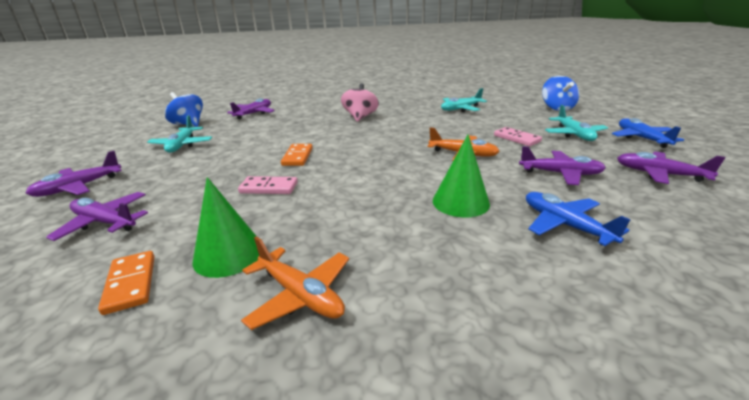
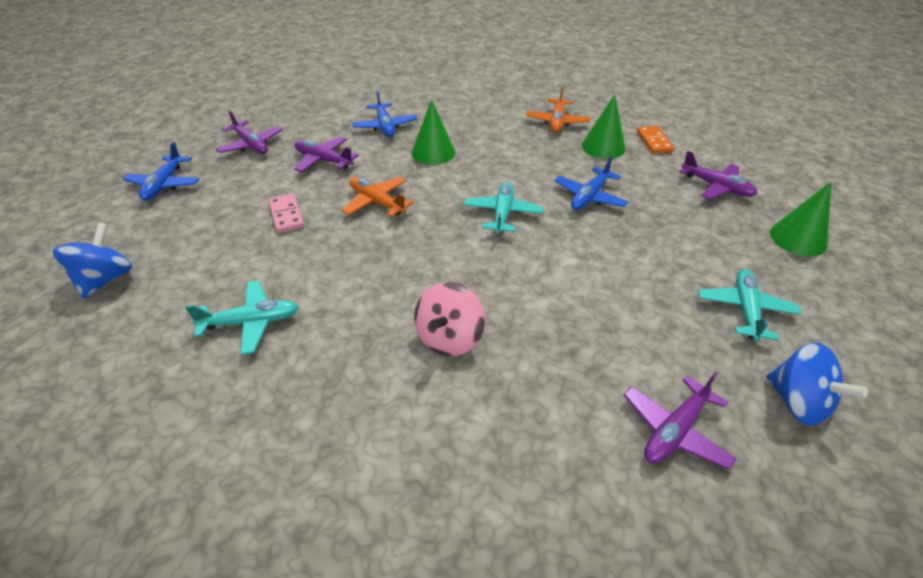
camera: 165 degrees left, 15 degrees up
(78, 187) = (798, 238): purple plane -> green cone
(269, 188) = (589, 197): pink domino -> blue plane
(297, 157) = (564, 240): orange domino -> none
(300, 295) = (557, 122): orange plane -> orange plane turned 135 degrees counterclockwise
(574, 134) = (214, 207): turquoise plane -> turquoise plane (502, 213)

